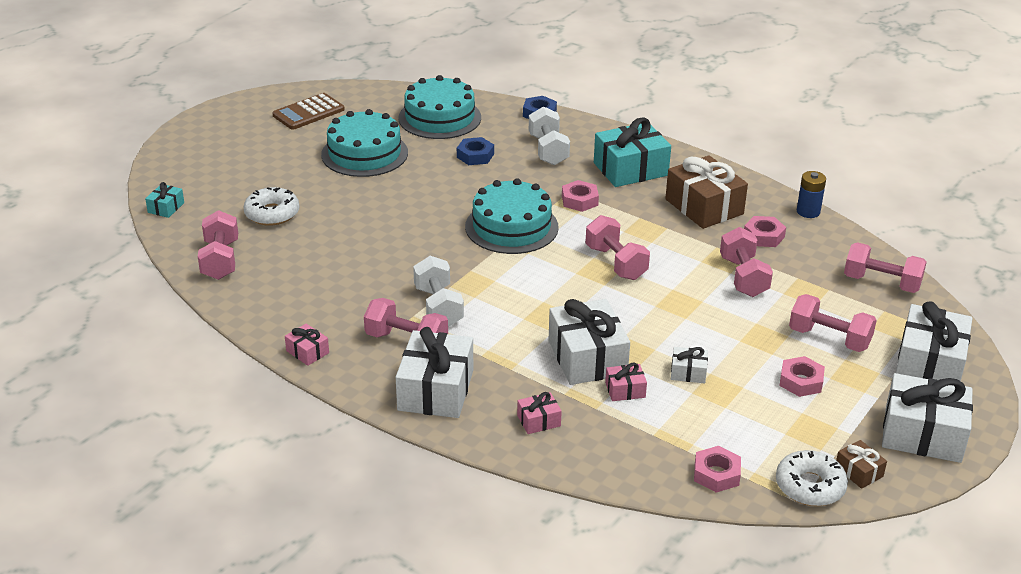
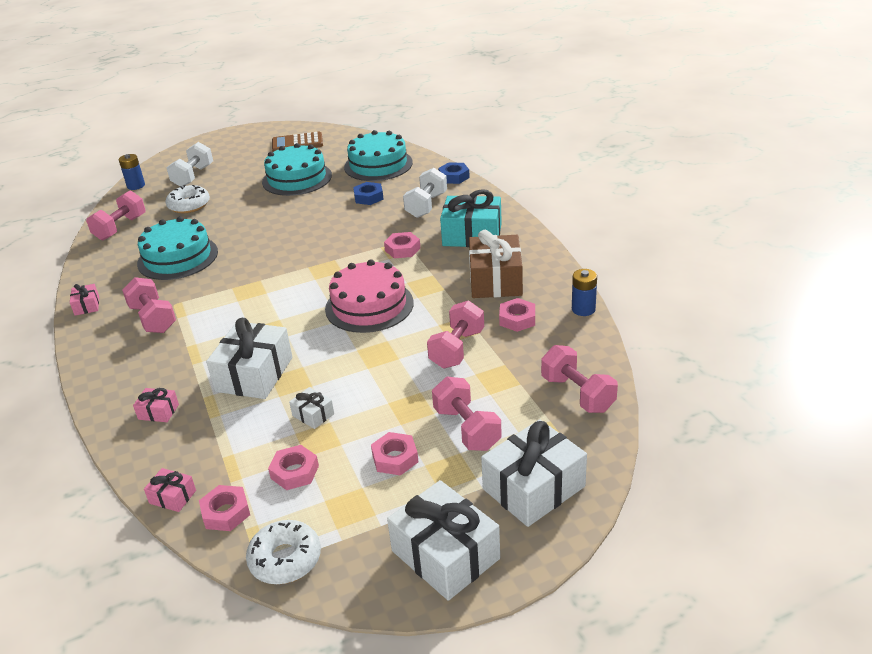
camera: 35 degrees right, 0 degrees up
(166, 208) = (136, 186): turquoise gift -> blue battery
(436, 390) = (124, 362): white gift -> none
(438, 307) = (204, 300): white dumbbell -> white dumbbell (193, 176)
(511, 227) = (328, 256): turquoise cake -> turquoise cake (178, 257)
(616, 263) = (369, 306): pink dumbbell -> pink cake
(625, 390) = (248, 411): pink gift -> pink gift (172, 497)
(732, 422) = (294, 472): none -> pink nut
(859, 472) = (343, 565): brown gift -> none

